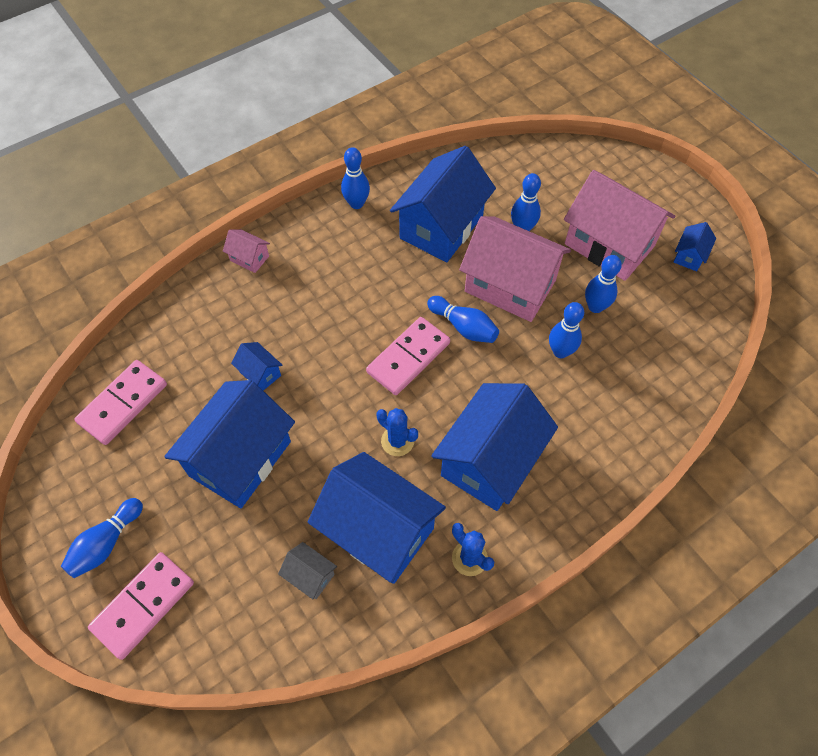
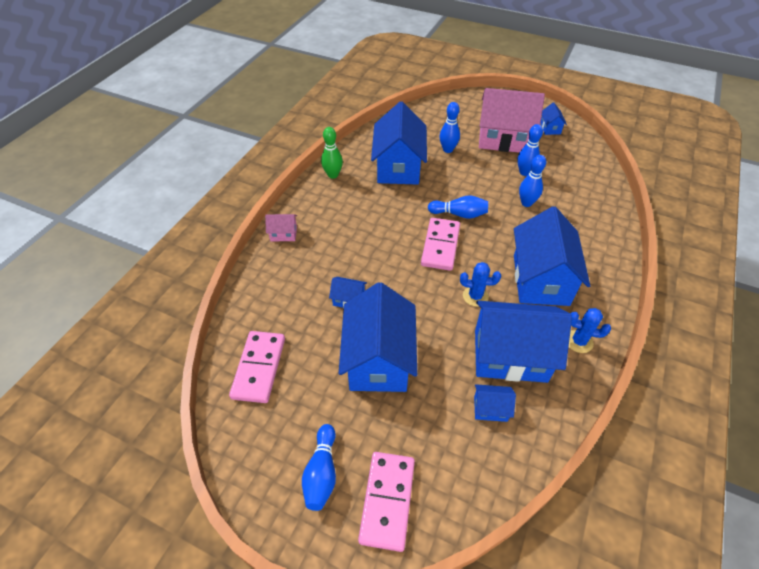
camera: 30 degrees left, 10 degrees down
(310, 576) = (490, 408): grey house -> blue house
(356, 203) = (333, 175): blue bowling pin -> green bowling pin
(510, 286) = (467, 181): pink house -> none

